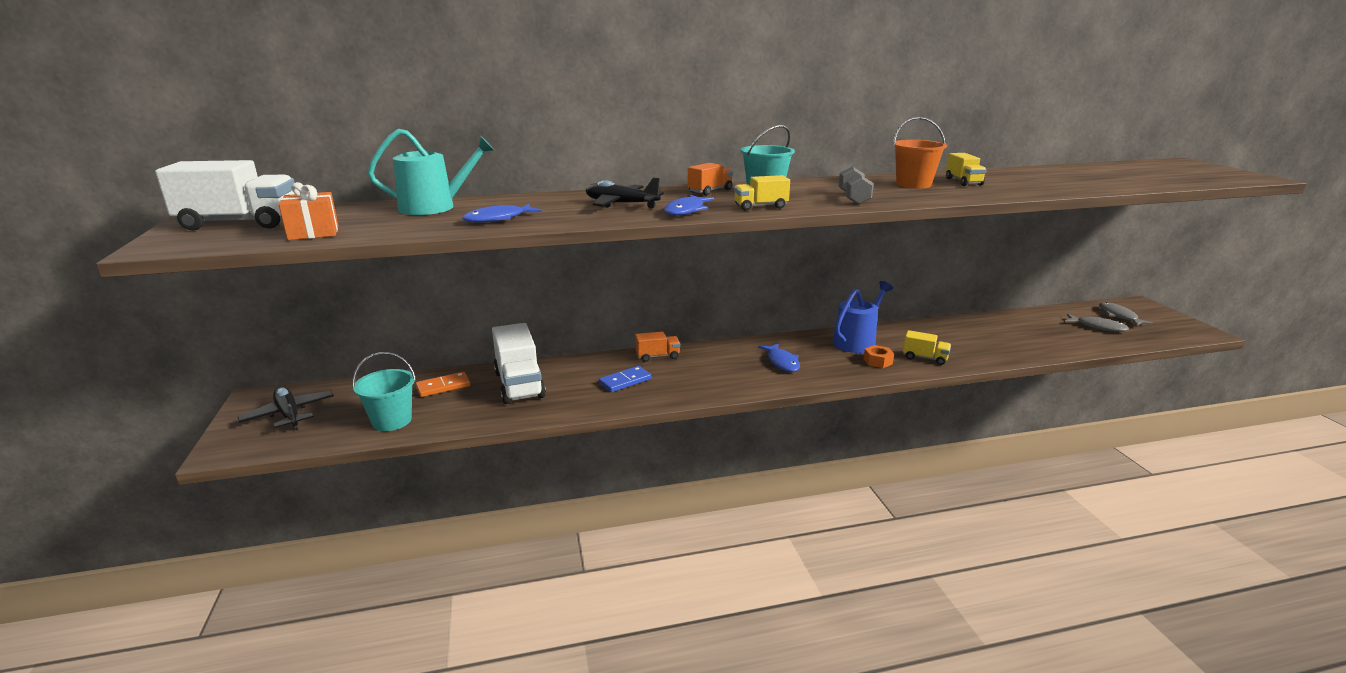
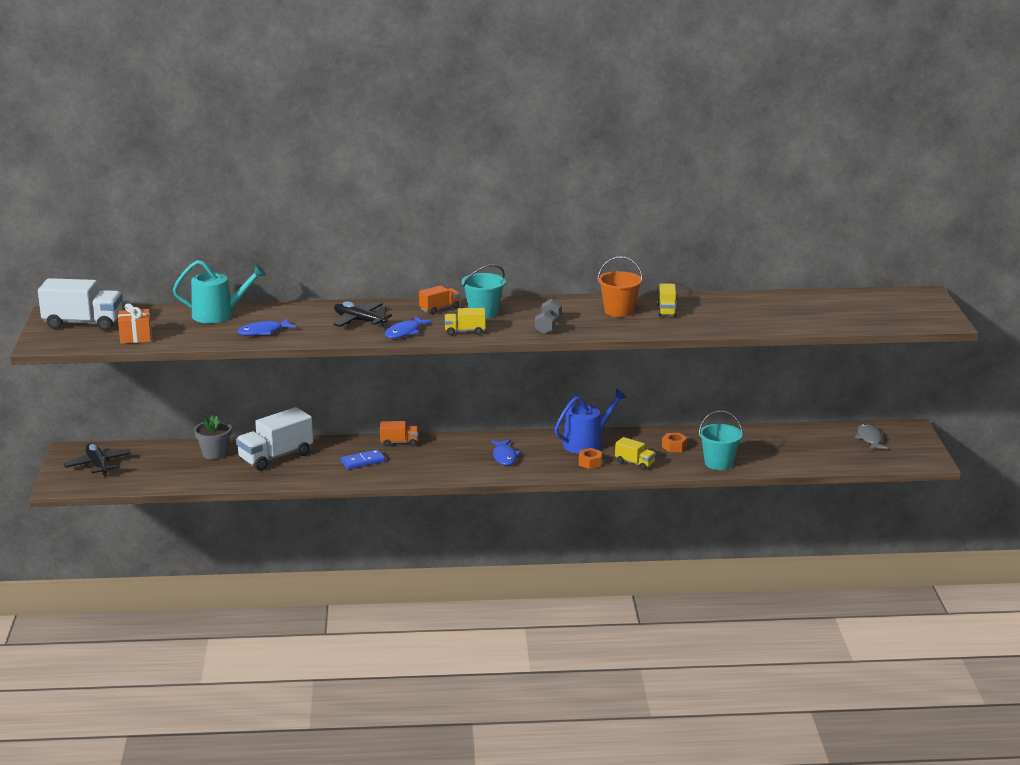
camera: 10 degrees right, 0 degrees up
(392, 421) = (174, 476): turquoise bucket -> turquoise bucket (719, 463)
(443, 387) = (215, 453): orange domino -> grey flower pot
(519, 384) = (275, 457): white truck -> white truck turned 60 degrees clockwise
(946, 337) = (674, 446): none -> orange nut
(1098, 327) = (833, 448): grey fish -> none

